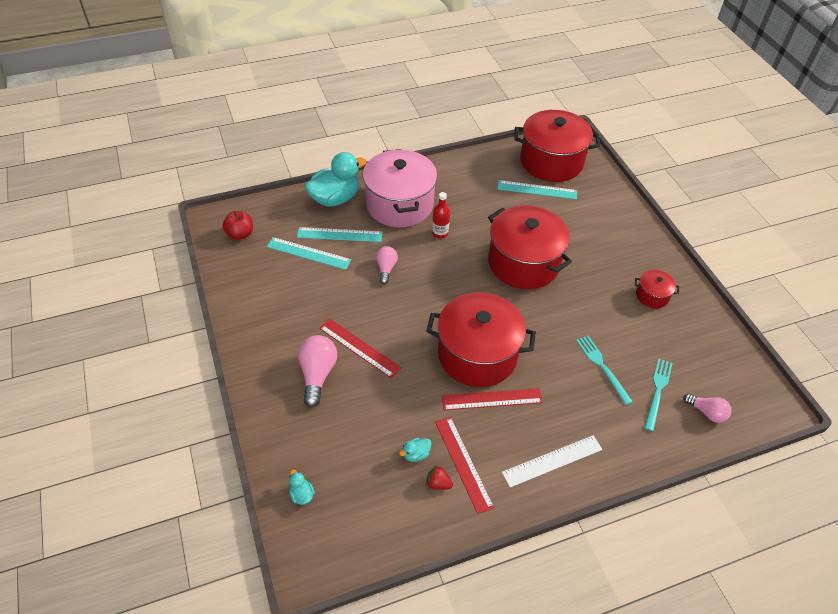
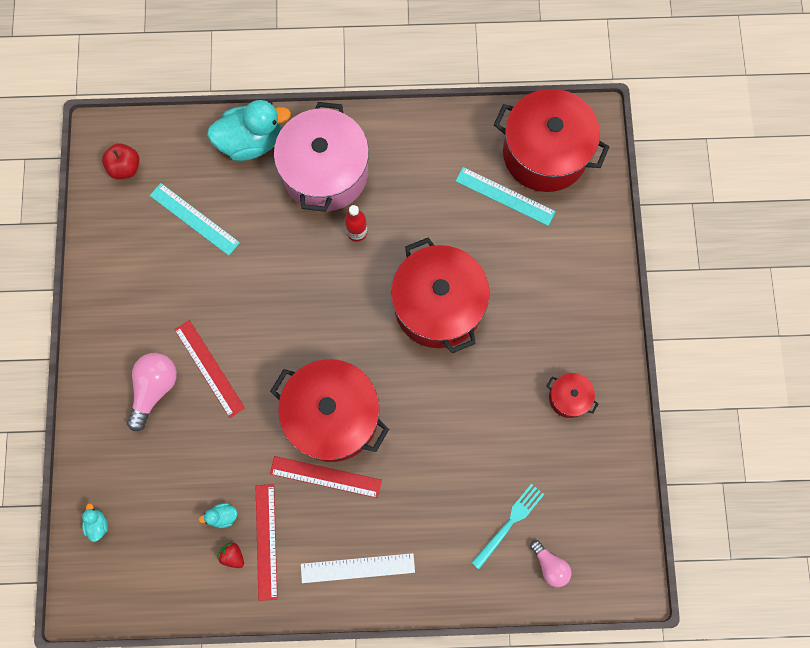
camera: 20 degrees right, 25 degrees up
(339, 235) = (238, 200): turquoise ruler -> none
(386, 268) = (275, 267): pink light bulb -> none
(602, 367) = (463, 474): turquoise fork -> none

